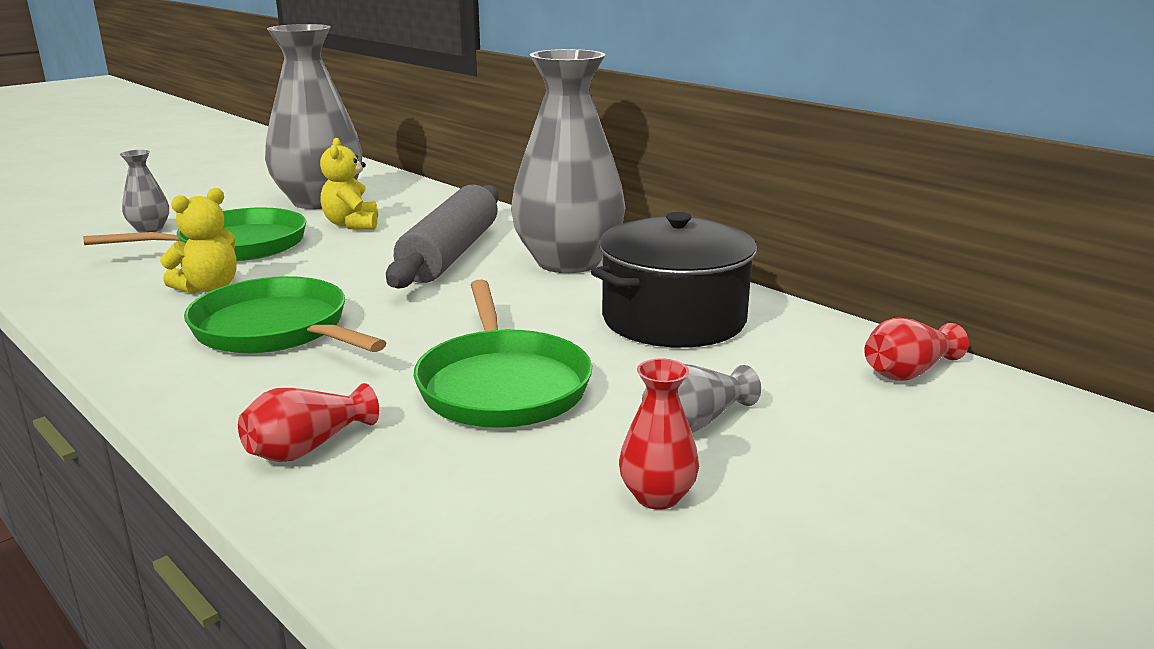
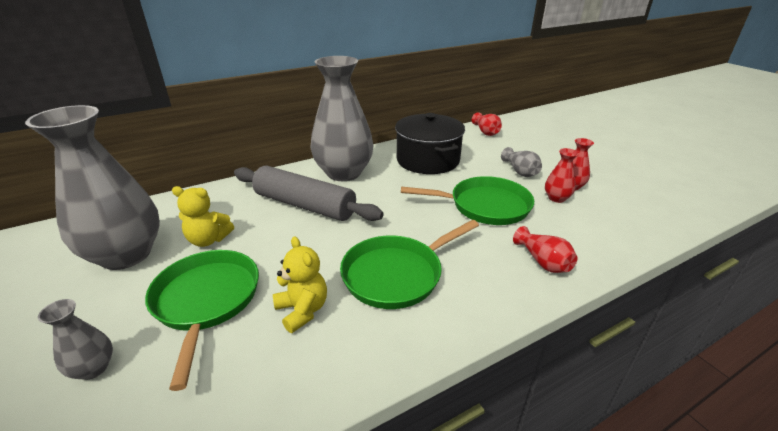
camera: 75 degrees left, 10 degrees up
(577, 471) = (556, 198): none -> red vase

